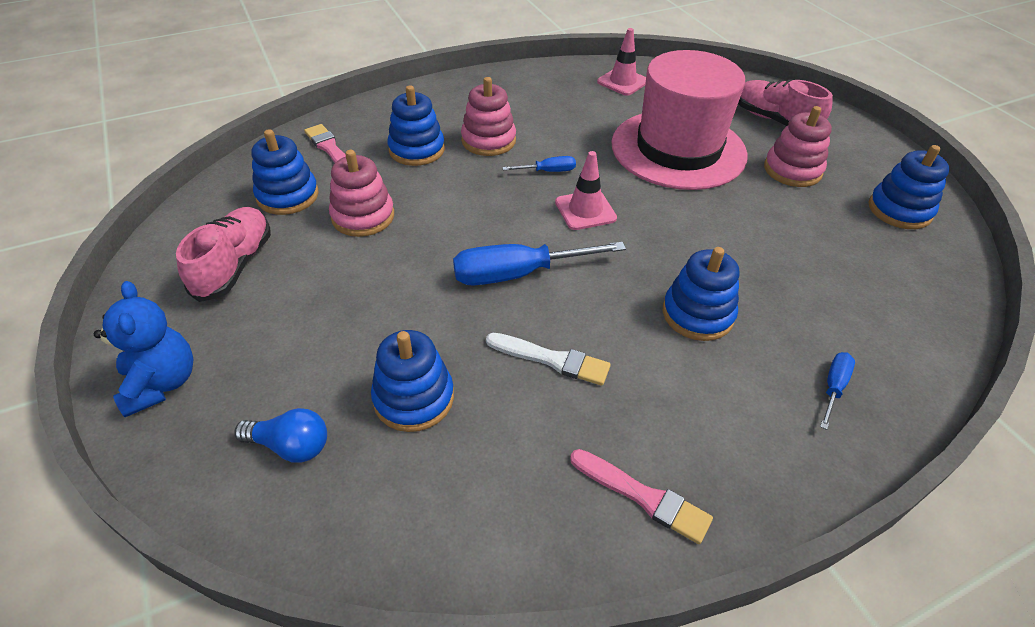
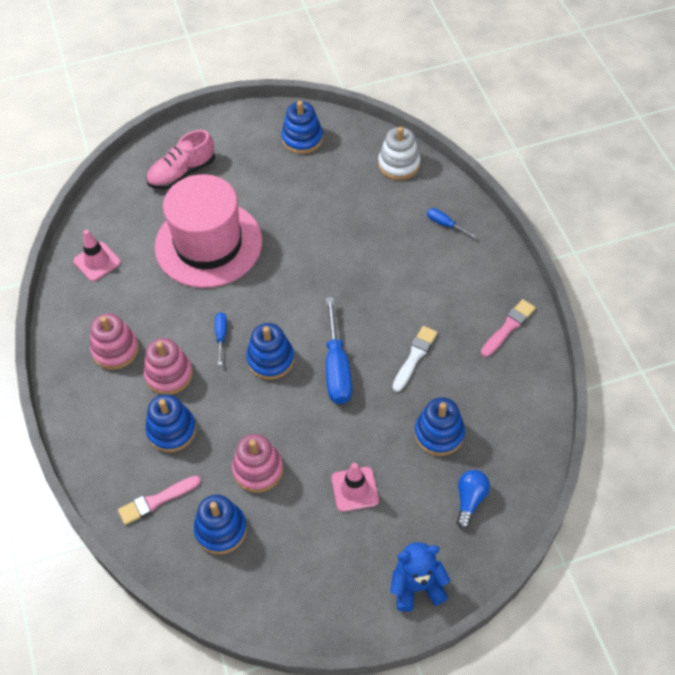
camera: 80 degrees left, 10 degrees up
(234, 265) = (304, 558): pink shoe -> none
(585, 210) = (274, 317): pink traffic cone -> pink traffic cone (355, 489)
(697, 314) = (384, 273): blue stacking toy -> blue stacking toy (270, 359)
(792, 170) = (248, 181): pink stacking toy -> pink stacking toy (115, 350)
(925, 318) = (399, 164): none -> white stacking toy

